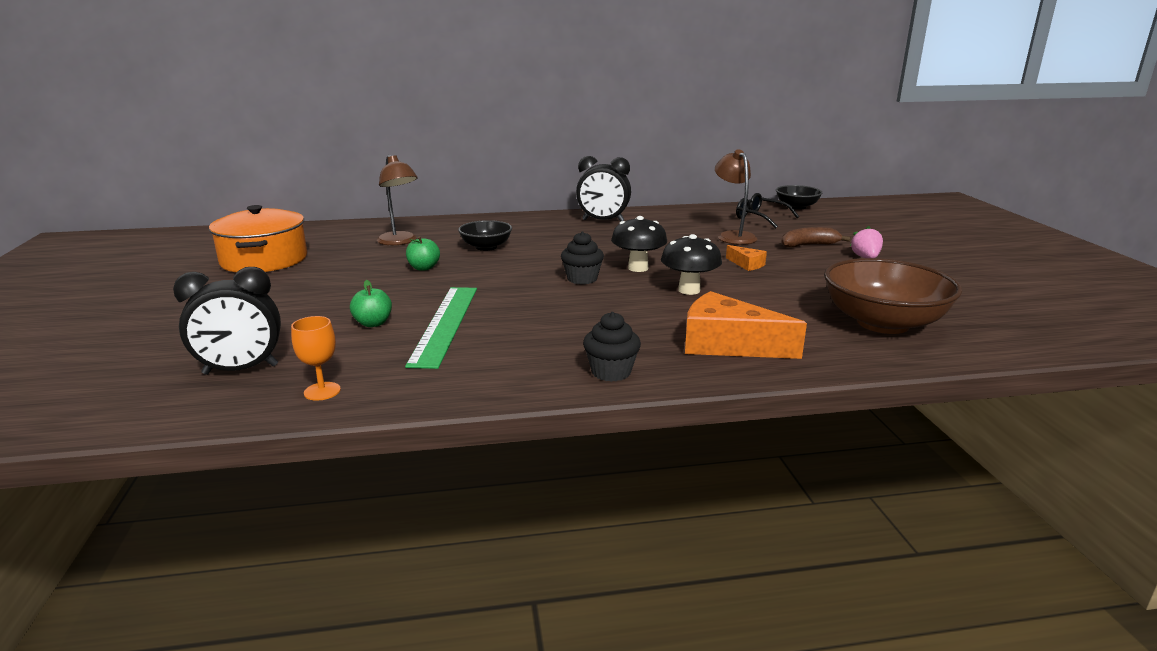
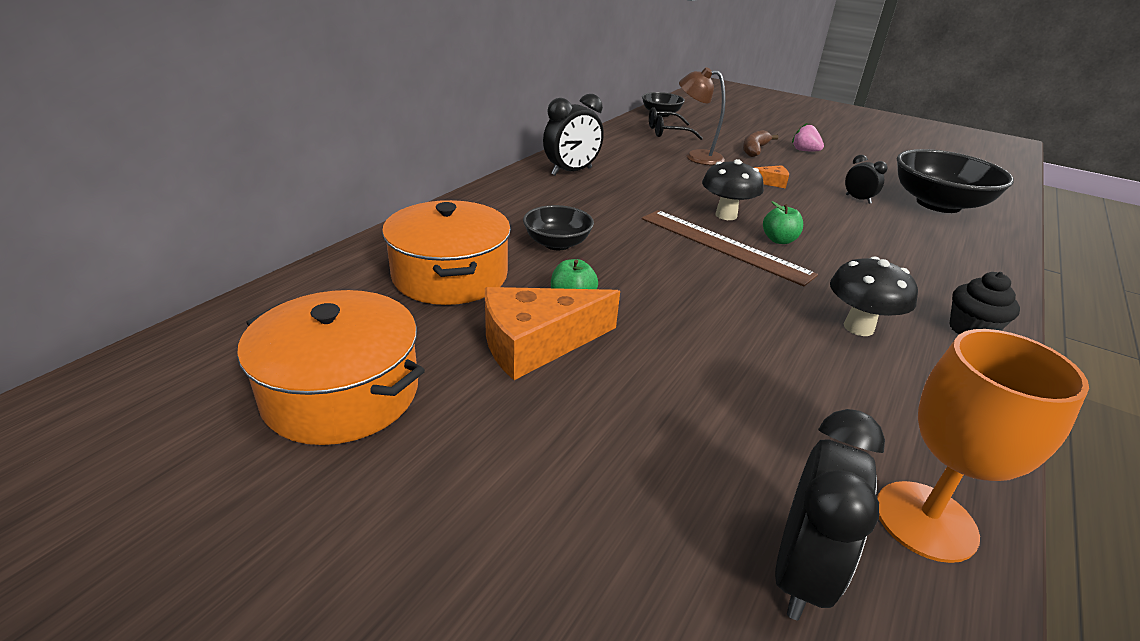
camera: 50 degrees left, 10 degrees up
(322, 391) = (925, 520): orange goblet -> orange goblet, size x1.89
(373, 323) = (725, 401): green apple -> green apple (779, 240)
(400, 242) = (450, 276): brown lamp -> orange pot
(445, 324) = (775, 358): green ruler -> none
(582, 279) = (723, 245): black cupcake -> brown ruler
(689, 290) = (806, 223): black mushroom -> black mushroom (858, 327)
(727, 344) = (941, 263): orange cheese -> orange cheese (536, 343)
(798, 295) = (858, 199): none -> black clock
(883, 323) = (938, 204): brown bowl -> black bowl

